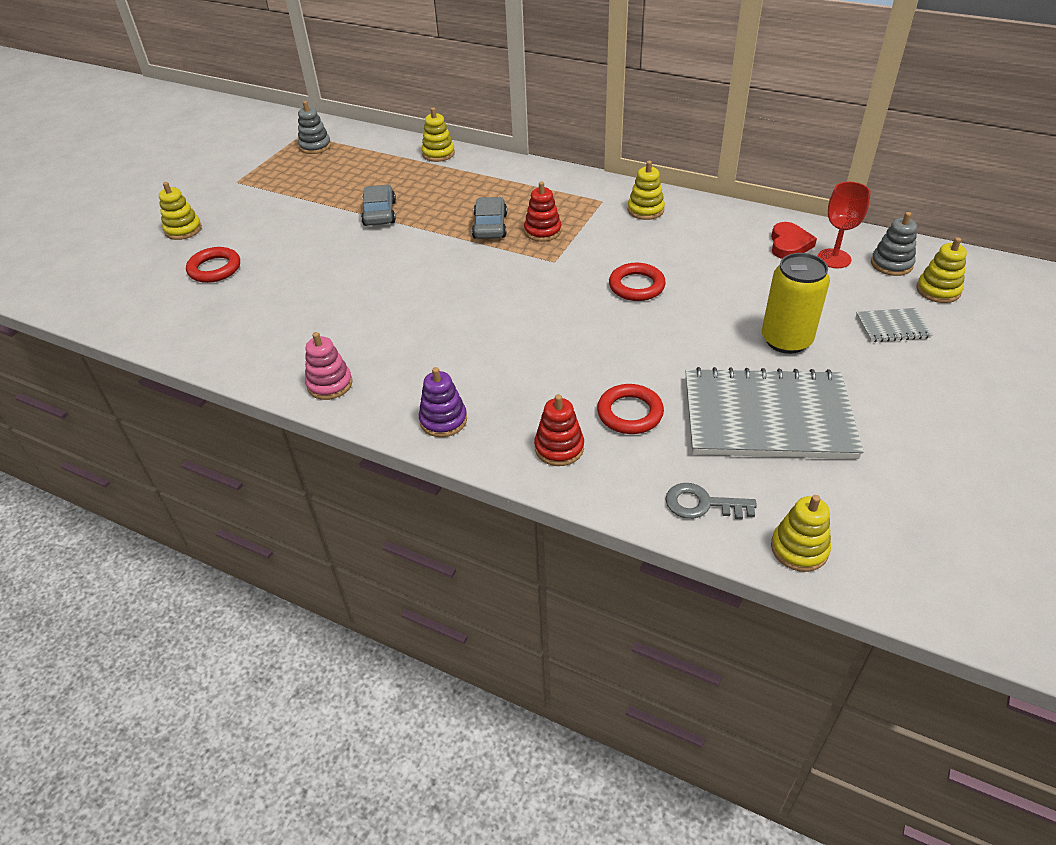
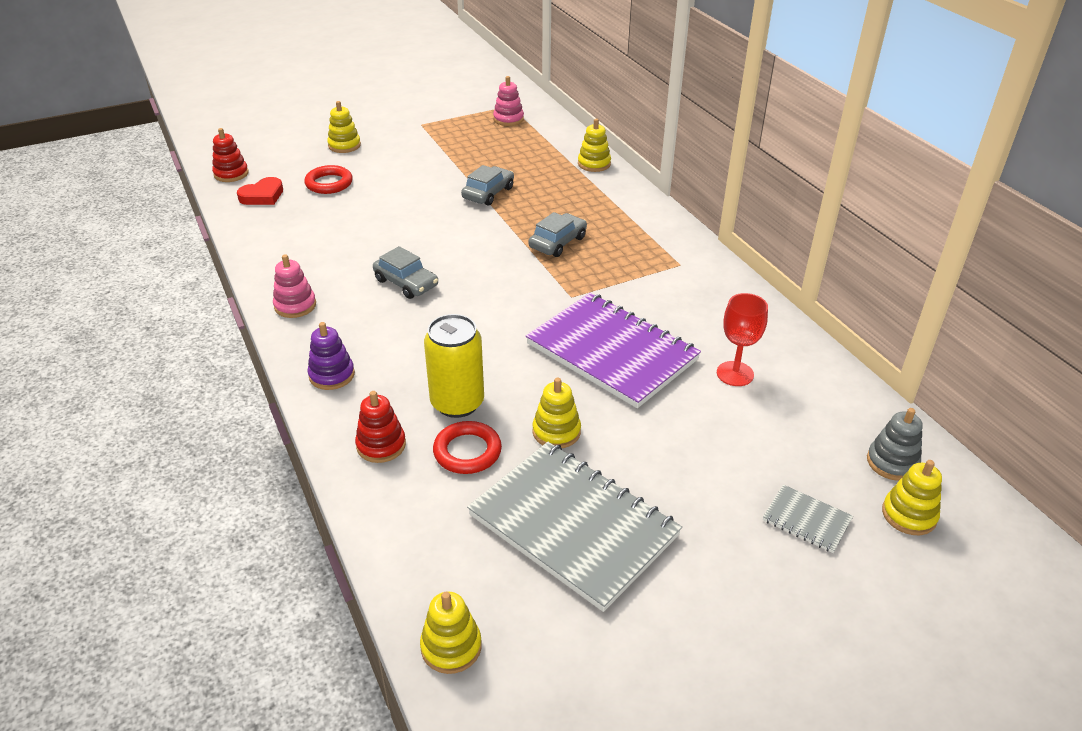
camera: 35 degrees right, 5 degrees down
(315, 146) = (508, 119): grey stacking toy -> pink stacking toy
(406, 316) = (406, 283): none -> grey car
(542, 231) = (594, 267): red stacking toy -> red stacking toy (231, 174)
(636, 286) = (612, 352): red ring -> purple notebook
(645, 210) = (708, 291): yellow stacking toy -> yellow stacking toy (556, 432)
(702, 504) = (425, 558): grey key -> none
(786, 340) = (682, 471): yellow can -> yellow can (457, 403)
(789, 244) = (806, 389): red heart -> red heart (262, 196)
(834, 258) = (835, 425): red goblet -> red goblet (735, 374)

